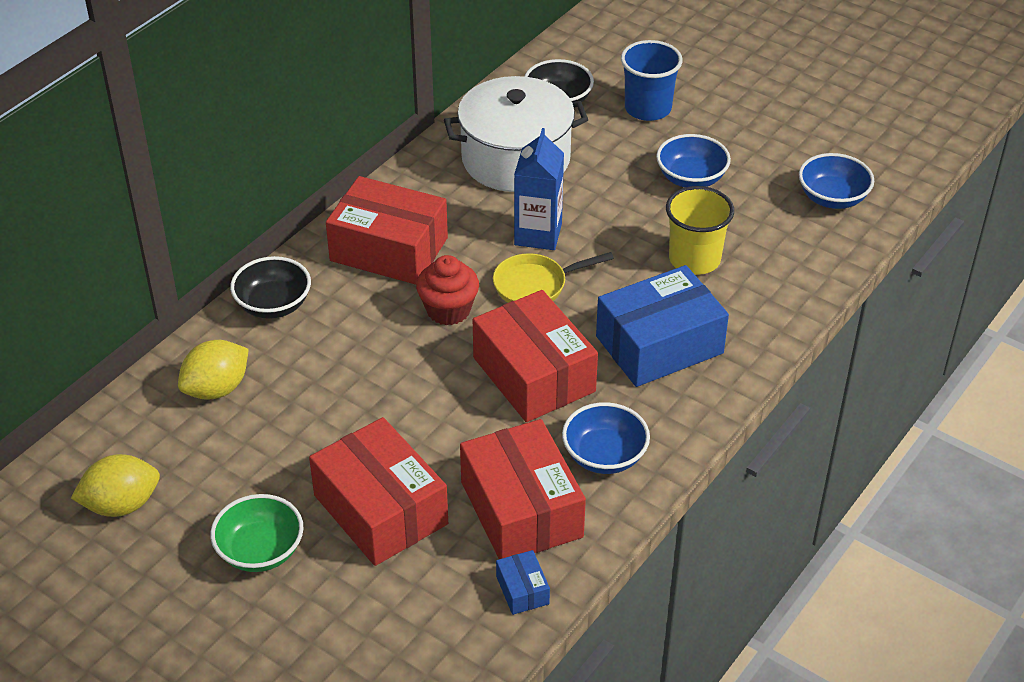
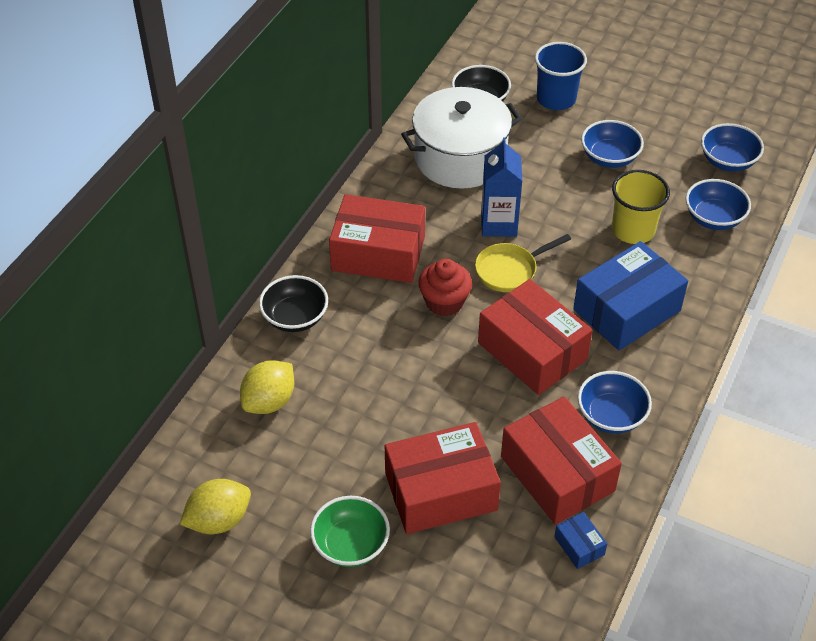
camera: 10 degrees left, 5 degrees up
(380, 509) = (441, 491): red box -> red box turned 60 degrees counterclockwise
(795, 258) = (713, 218): none -> blue bowl

